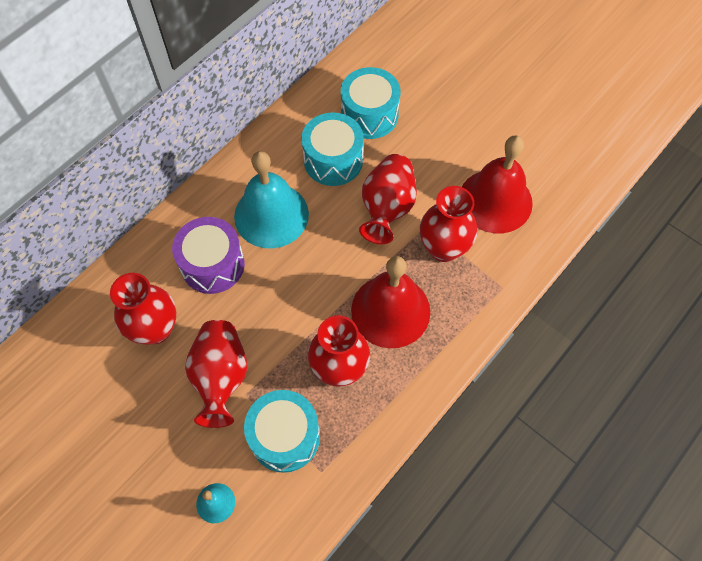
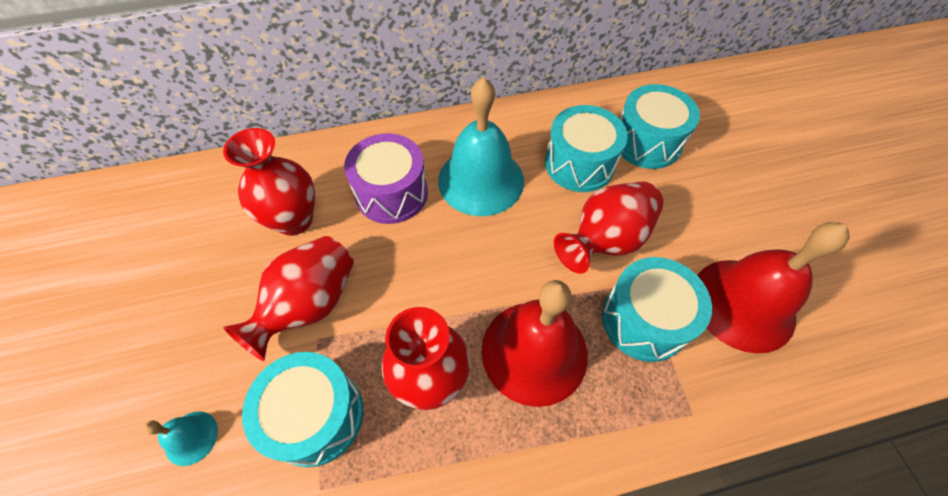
camera: 35 degrees right, 5 degrees down
(443, 248) = (644, 320): red vase -> turquoise drum

